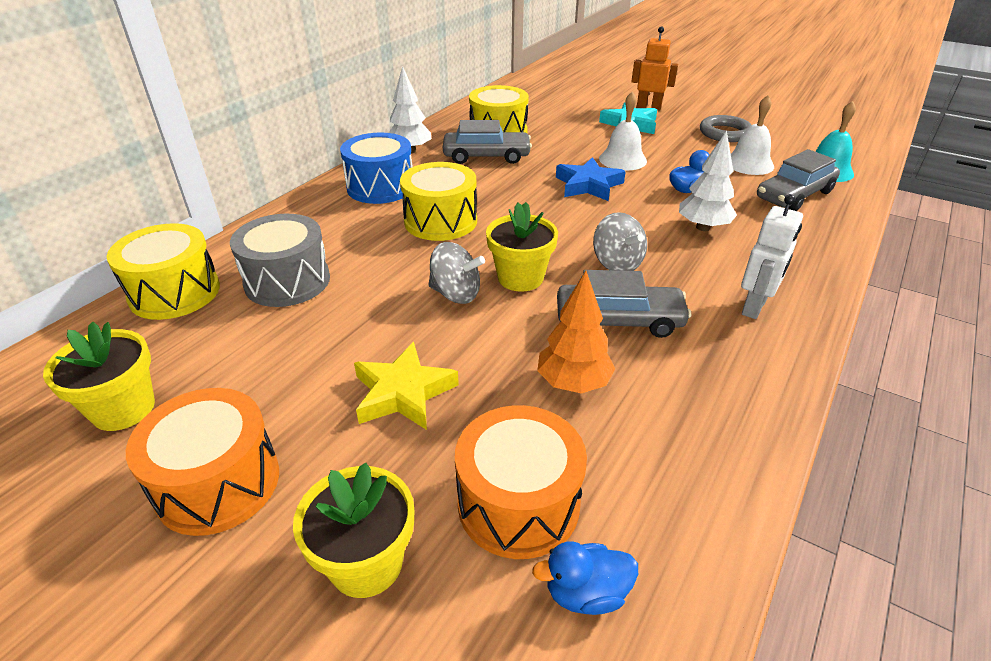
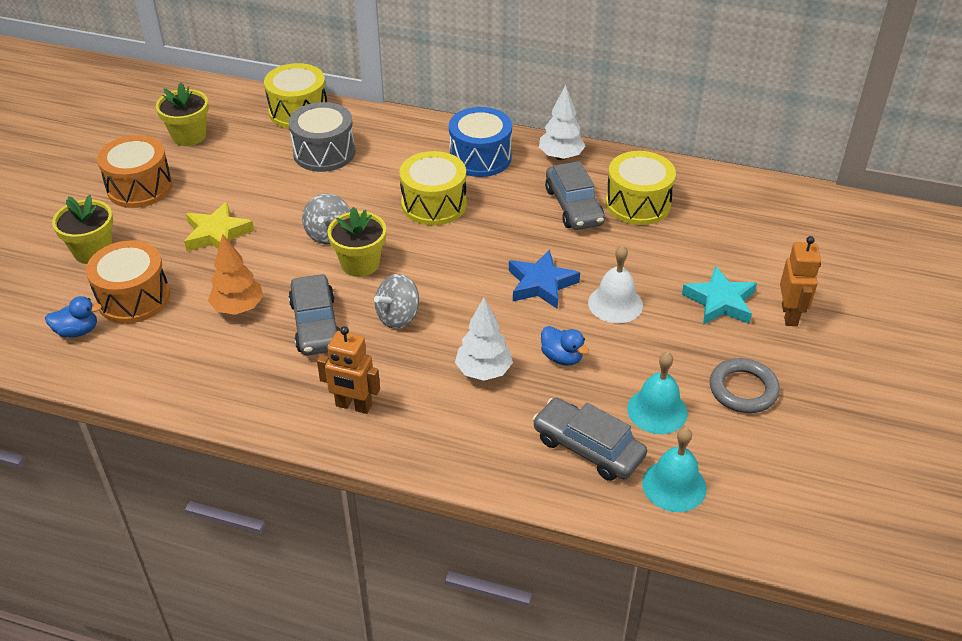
camera: 75 degrees right, 5 degrees up
(586, 593) = (77, 331): blue duck -> blue duck turned 105 degrees clockwise
(749, 164) = (657, 410): white bell -> turquoise bell
(754, 307) = (353, 406): white robot -> orange robot

